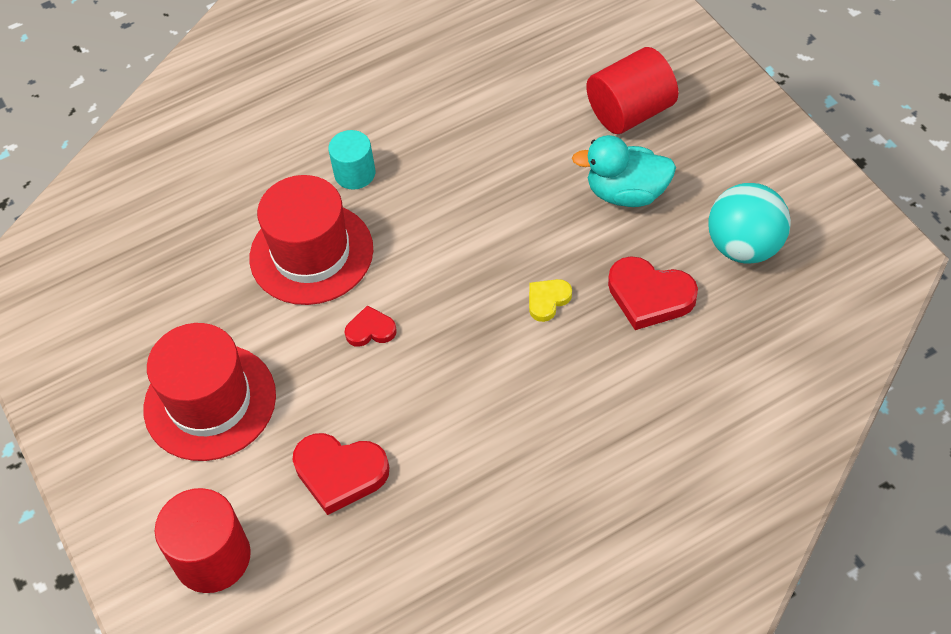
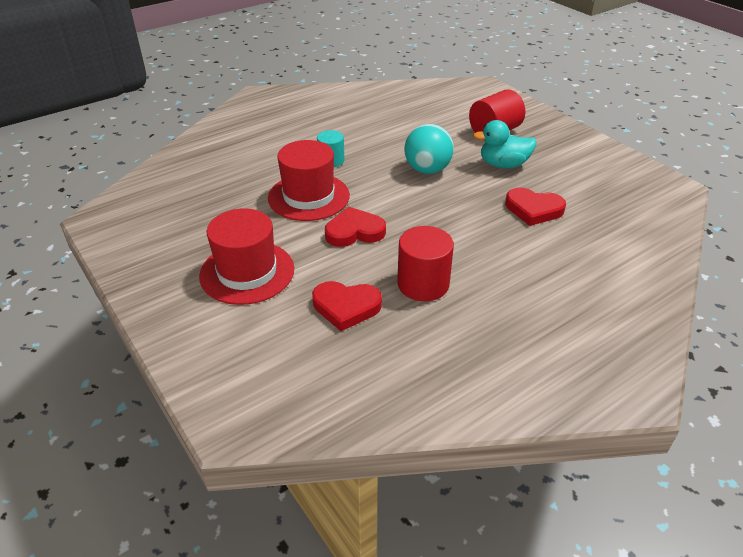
camera: 10 degrees left, 15 degrees down
(212, 557) = (257, 360): red cylinder -> red cylinder (423, 284)
(370, 330) = (354, 231): red heart -> red heart, size x1.77
(547, 300) = (468, 213): yellow heart -> none
(744, 246) = (584, 185): turquoise ball -> turquoise ball (427, 170)

